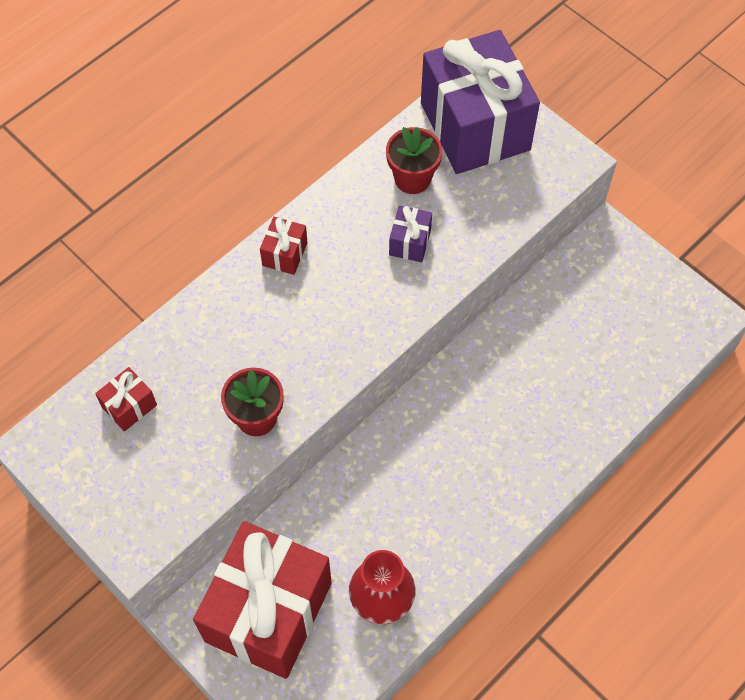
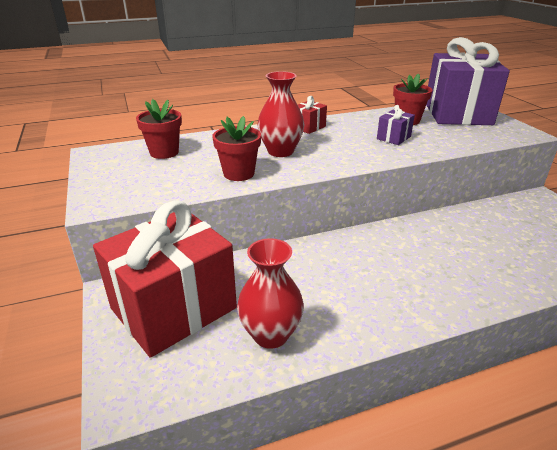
camera: 25 degrees right, 30 degrees down
(129, 406) = (164, 152): red gift -> red flower pot
(280, 341) = (280, 151): none -> red vase

